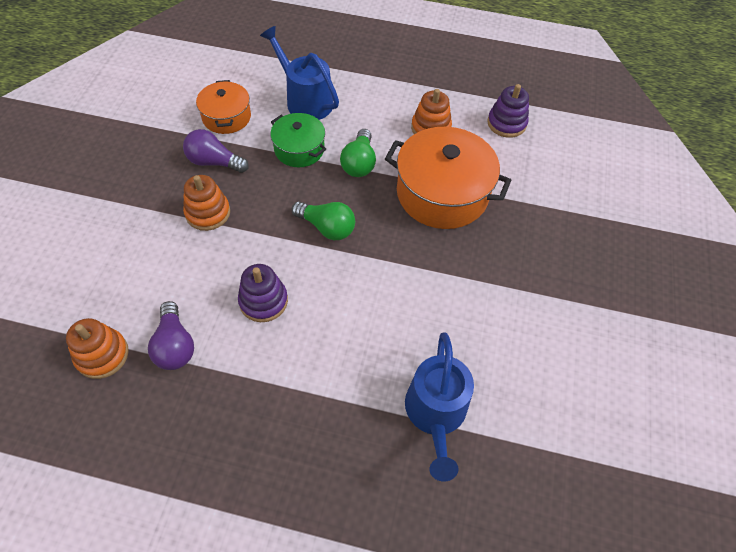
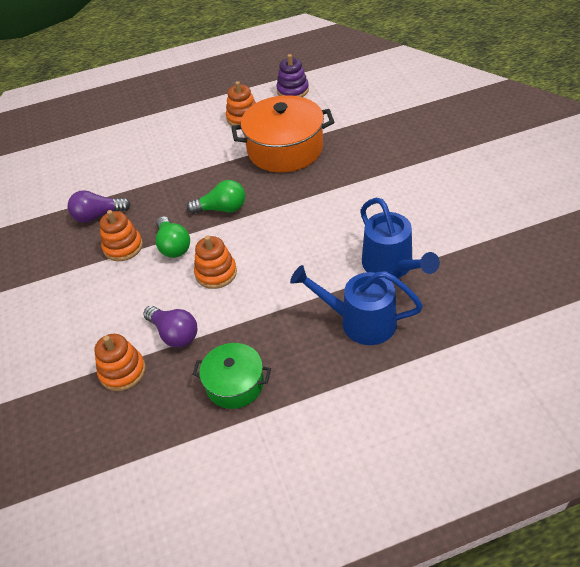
camera: 25 degrees left, 10 degrees down
(226, 117) = (81, 185): orange pot -> none
(263, 301) = (216, 273): purple stacking toy -> orange stacking toy
(299, 149) = (158, 176): green pot -> green pot (235, 384)
(305, 100) = (134, 146): blue watering can -> blue watering can (360, 321)
(359, 163) = (210, 162): green light bulb -> green light bulb (173, 246)

